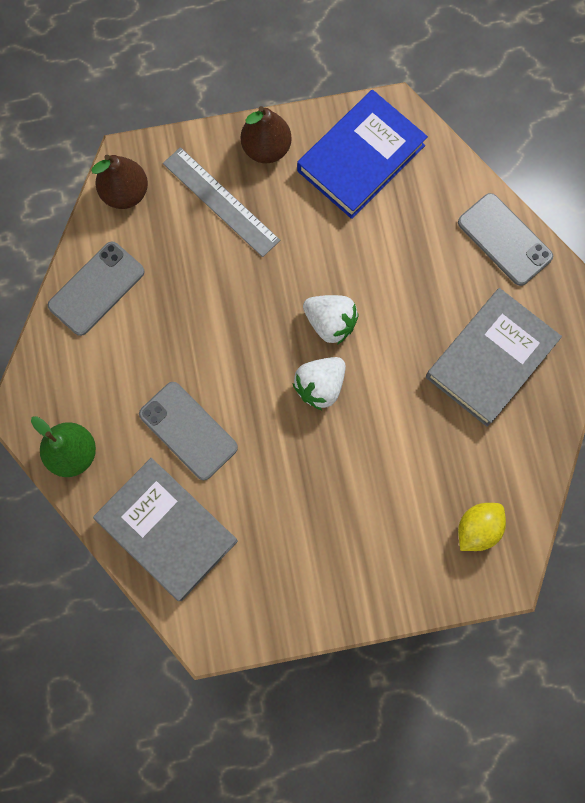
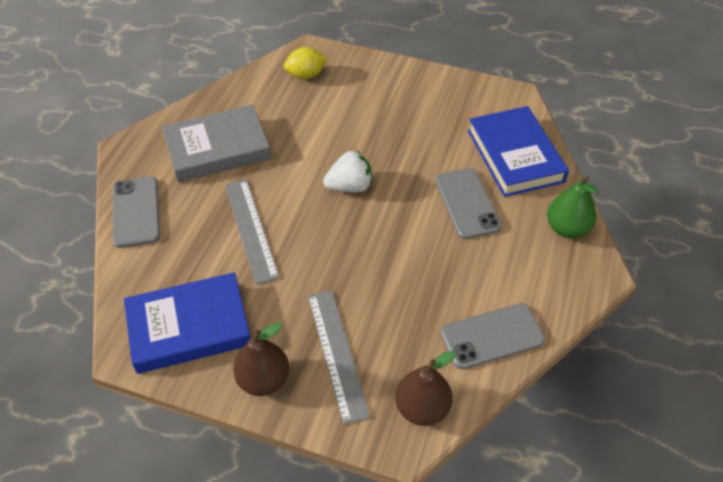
camera: 150 degrees left, 25 degrees down
(167, 530) = (515, 156): grey book -> blue book
(330, 323) = (312, 220): white strawberry -> none
(381, 280) = (251, 229): none -> grey ruler

